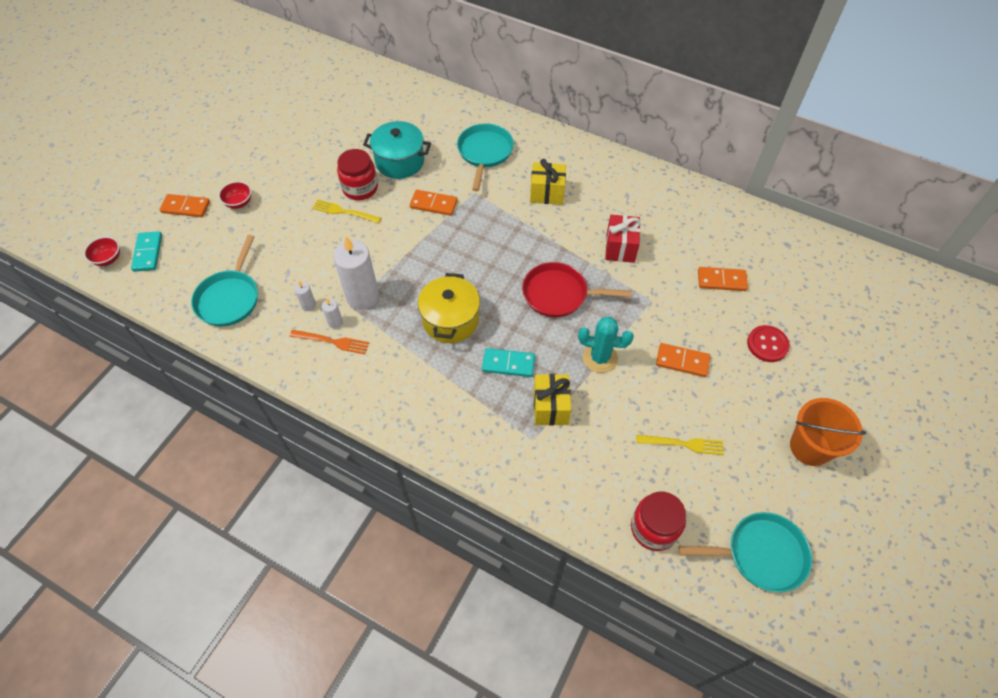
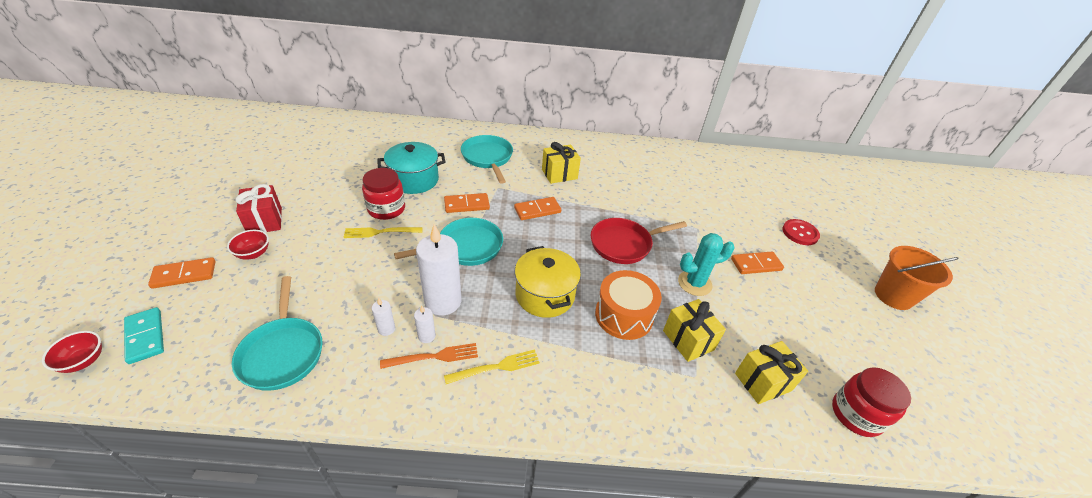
camera: 30 degrees left, 15 degrees down
(508, 364) = (624, 315): turquoise domino -> orange drum
(590, 468) = (763, 382): none -> yellow gift
(620, 248) = (644, 197): red gift -> red gift (265, 221)
(684, 444) = (813, 329): yellow fork -> yellow fork (497, 367)
(721, 280) = (732, 200): orange domino -> orange domino (537, 210)
(760, 554) = (945, 398): turquoise pan -> turquoise pan (466, 247)

